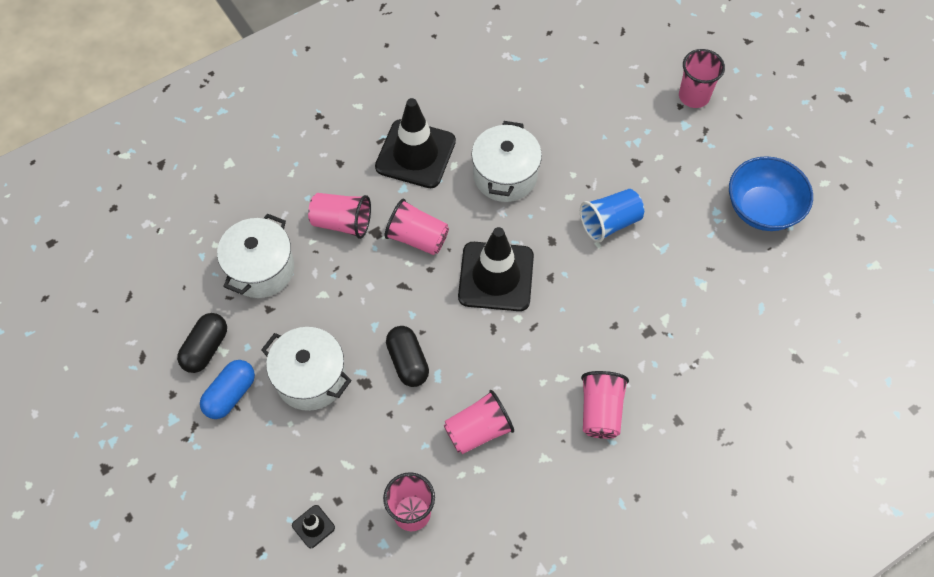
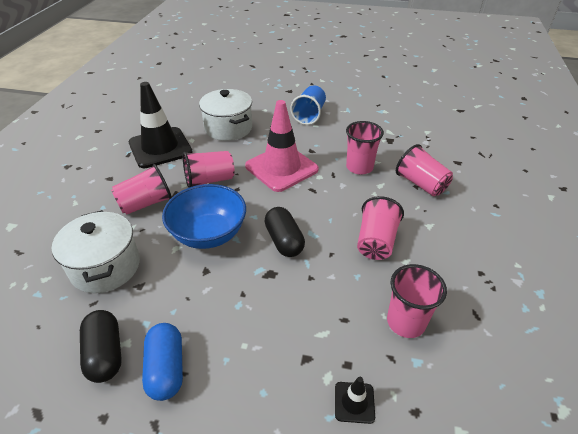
camera: 45 degrees left, 20 degrees down
(311, 378) = (225, 302): white pot -> none
(408, 362) = (284, 241): black capsule -> black capsule turned 45 degrees clockwise
(496, 276) = (281, 168): black traffic cone -> pink traffic cone
(694, 96) = (283, 61): pink cup -> pink cup (359, 167)
(762, 209) = (366, 77): blue bowl -> blue bowl (209, 234)

